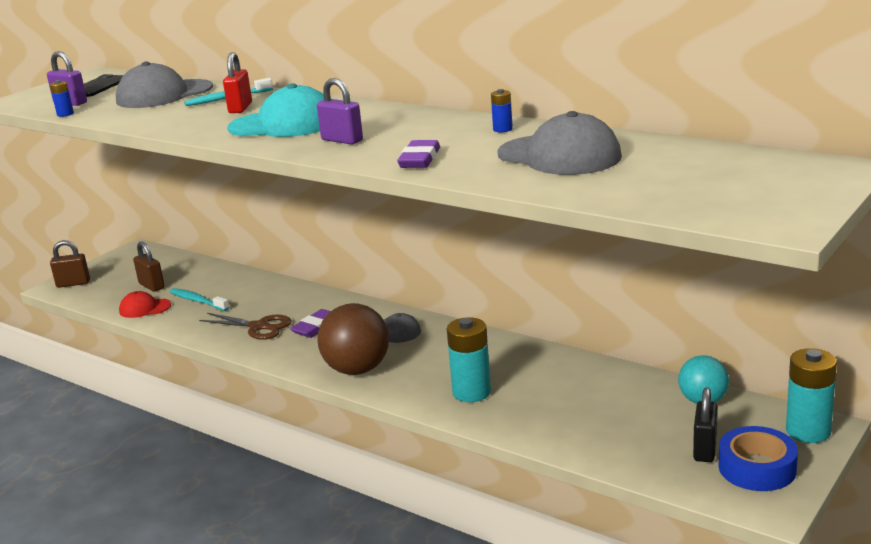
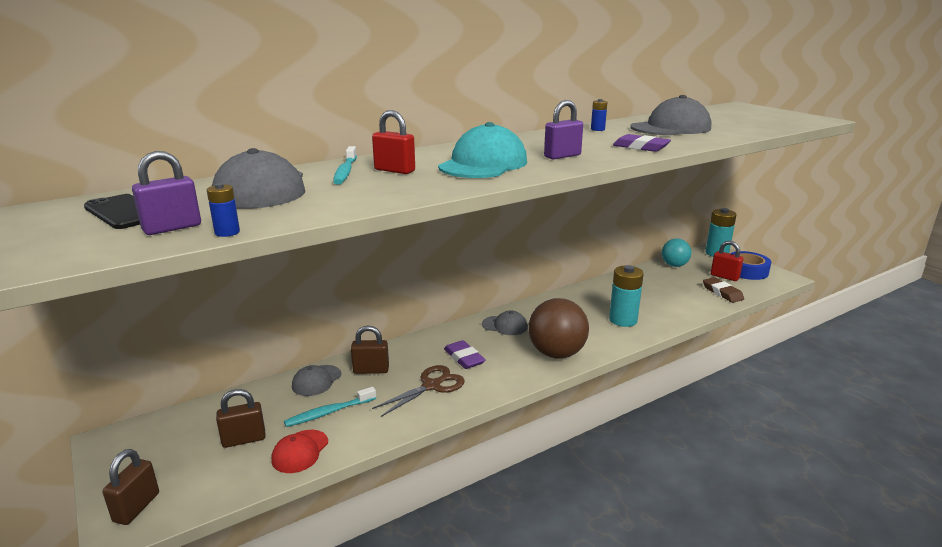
camera: 70 degrees left, 0 degrees up
(241, 281) = (316, 380): none -> grey cap
(269, 296) = (371, 370): none -> brown padlock
(635, 454) = (722, 293): none -> brown eraser
(705, 449) = (724, 277): black padlock -> red padlock

